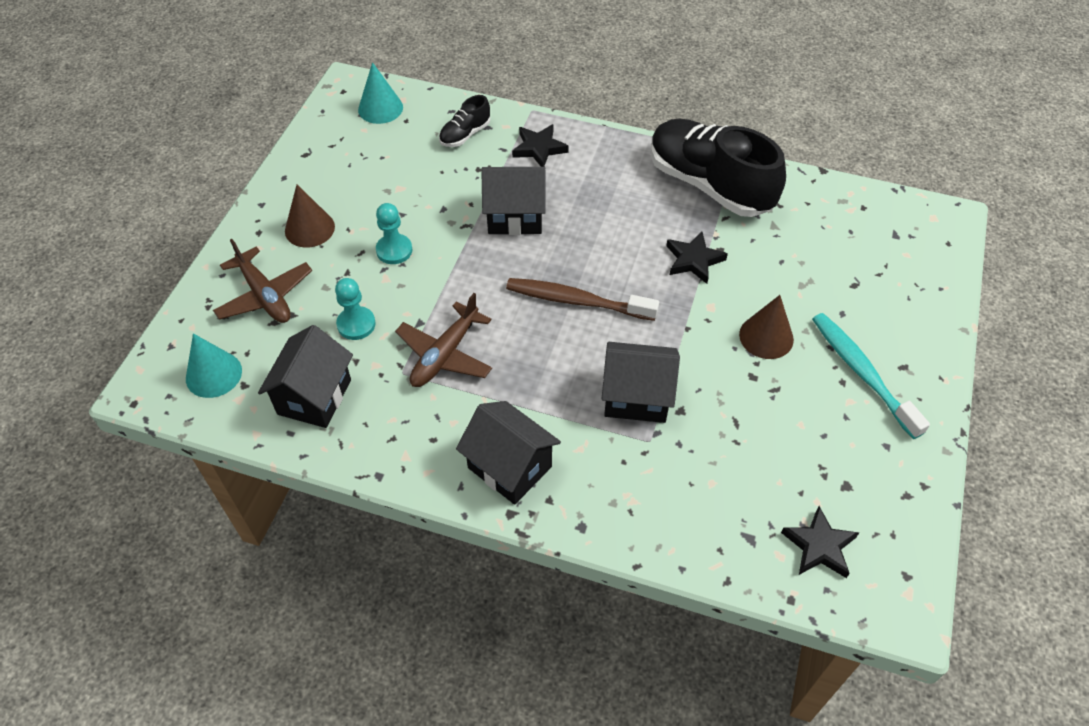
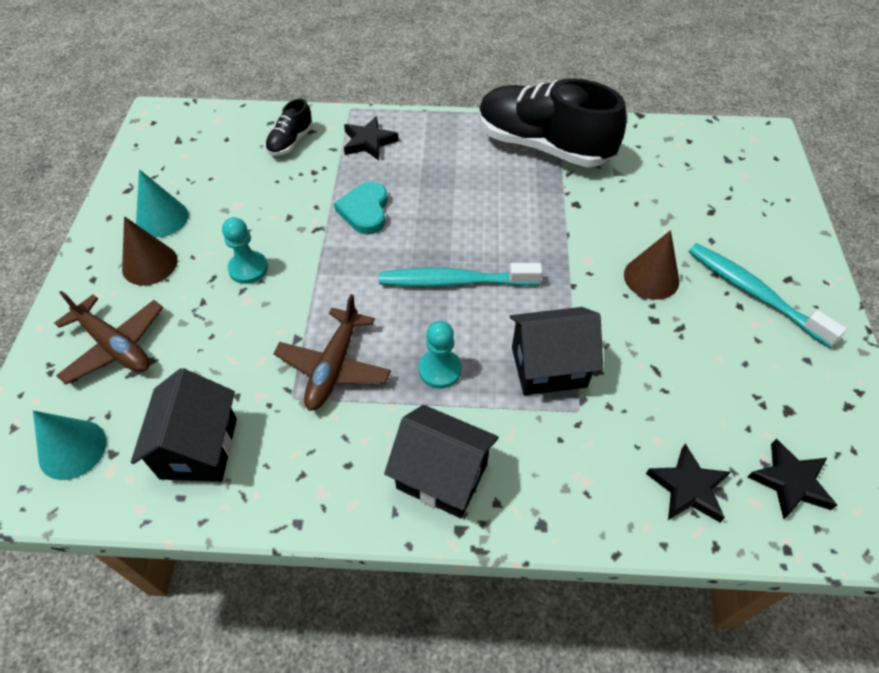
camera: 15 degrees left, 0 degrees up
(356, 324) = (227, 355): turquoise pawn -> turquoise pawn (440, 370)
(380, 108) = (196, 132): turquoise cone -> turquoise cone (162, 218)
(515, 217) = (365, 211): black house -> turquoise heart
(577, 301) = (454, 281): brown toothbrush -> turquoise toothbrush
(694, 260) = (554, 218): black star -> black star (688, 487)

